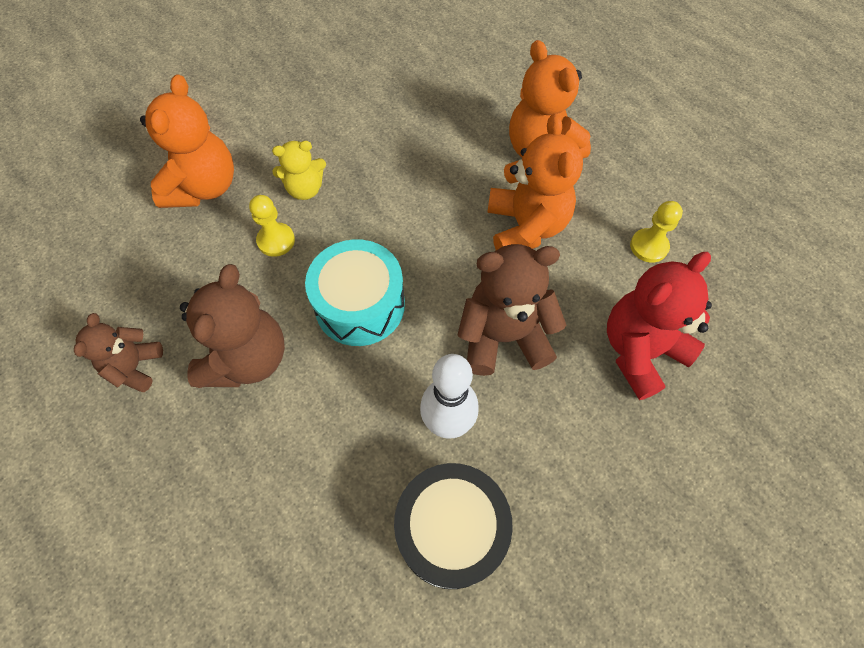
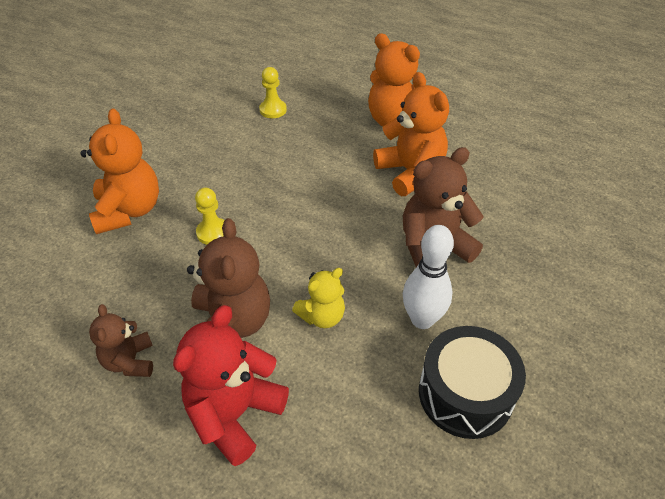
camera: 20 degrees left, 15 degrees down
(305, 189) = (220, 190): yellow teddy bear -> yellow teddy bear (322, 316)
(360, 305) = (308, 259): turquoise drum -> none
(640, 351) = (537, 229): red teddy bear -> red teddy bear (235, 414)
(648, 246) = (506, 162): yellow pawn -> yellow pawn (273, 110)

